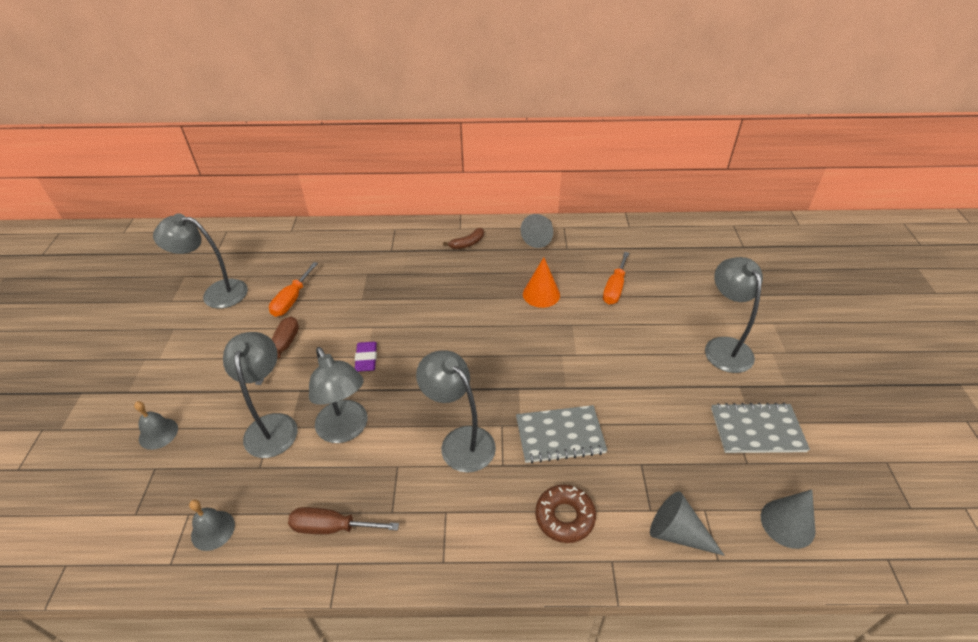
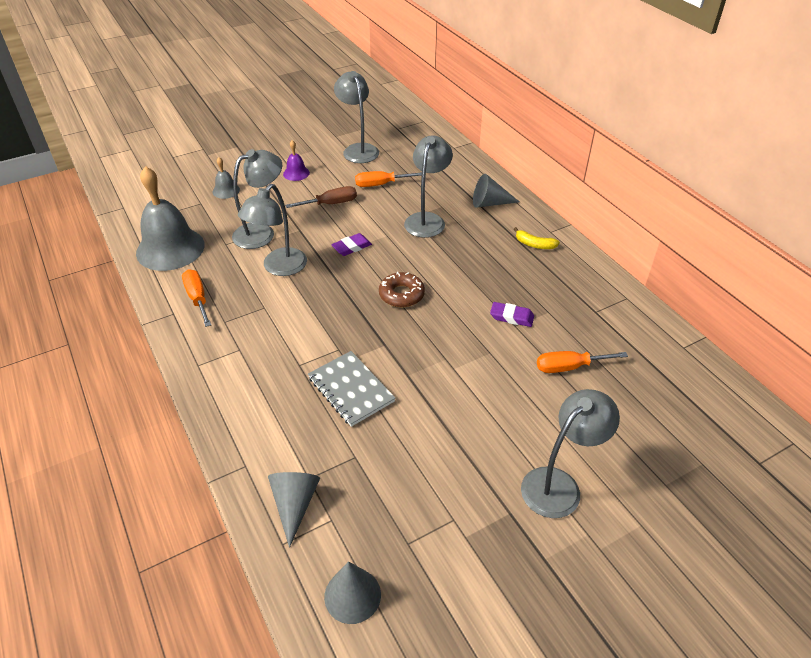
camera: 60 degrees right, 0 degrees up
(199, 357) = (296, 173): none -> purple bell
(213, 530) = (170, 248): grey bell -> grey bell, size x2.24
(332, 527) = (197, 298): brown screwdriver -> orange screwdriver
(460, 441) = (307, 331): grey lamp -> grey lamp (427, 220)
(467, 243) = (534, 244): brown banana -> yellow banana
(540, 237) = (592, 287): grey cone -> grey cone (490, 203)
(541, 294) = (511, 317): orange cone -> purple eraser
(564, 517) = (271, 421): brown donut -> brown donut (401, 294)
(757, 430) = (457, 543): grey notebook -> none

